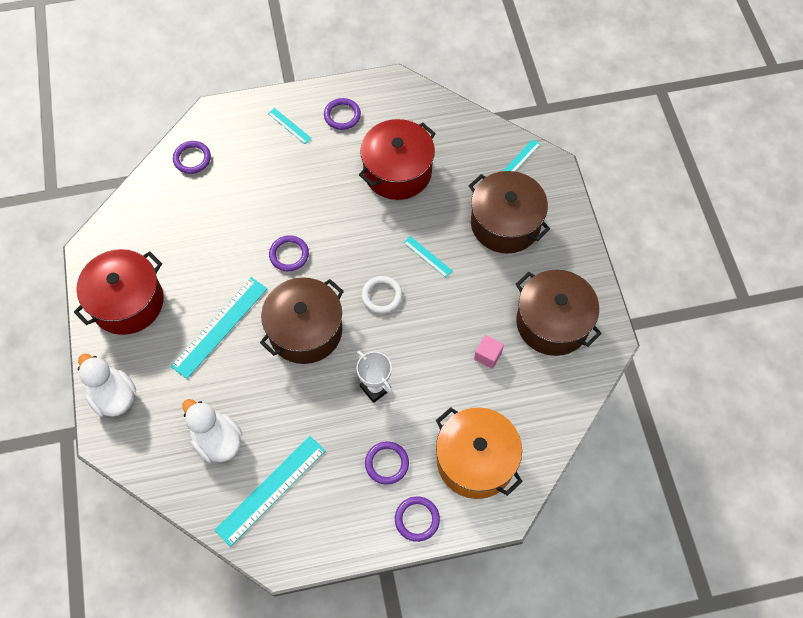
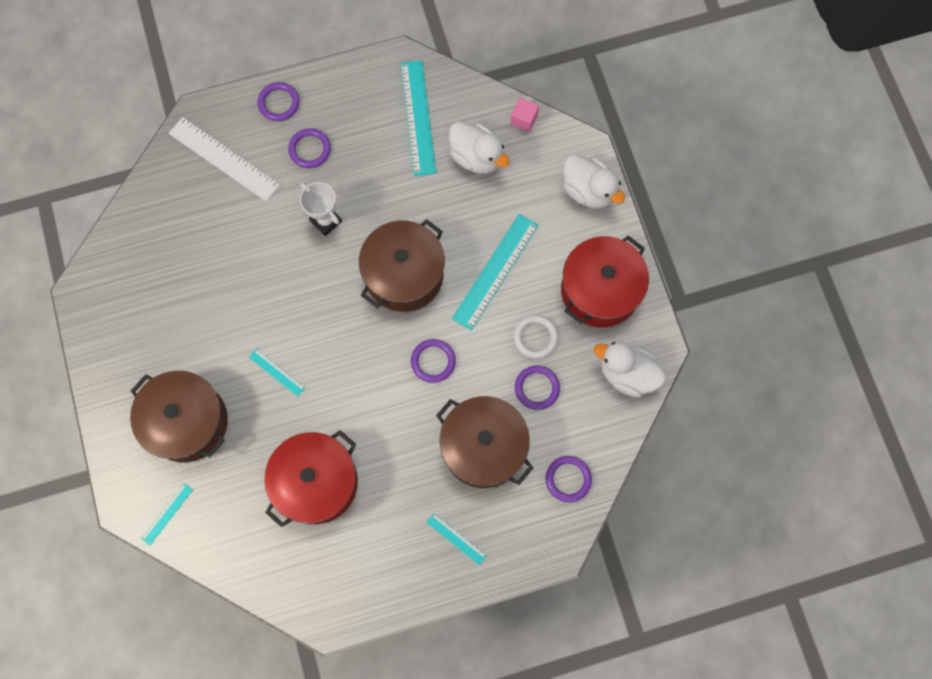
camera: 175 degrees right, 10 degrees up
(122, 231) = (627, 374): none -> white duck
(271, 490) = (418, 117): turquoise ruler -> turquoise ruler turned 45 degrees counterclockwise
(342, 115) = (391, 560): purple ring -> purple ring (537, 388)
(381, 296) = (325, 321): white ring -> white ring (535, 337)
(475, 460) = (224, 159): orange pot -> white ruler
(488, 355) = (210, 264): pink cube -> pink cube (524, 120)
(552, 322) = (140, 306): brown pot -> brown pot (483, 447)

